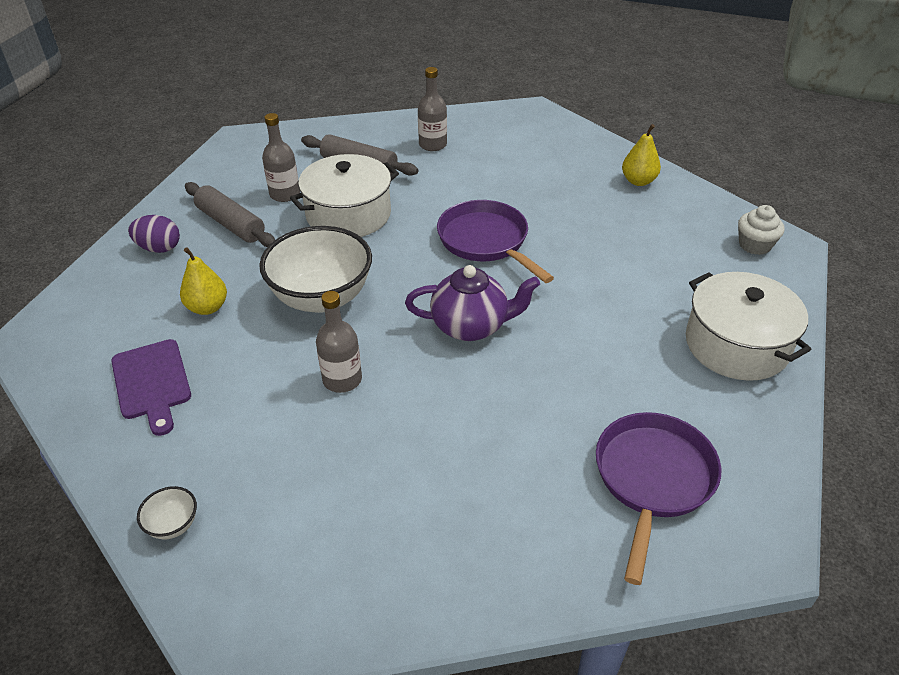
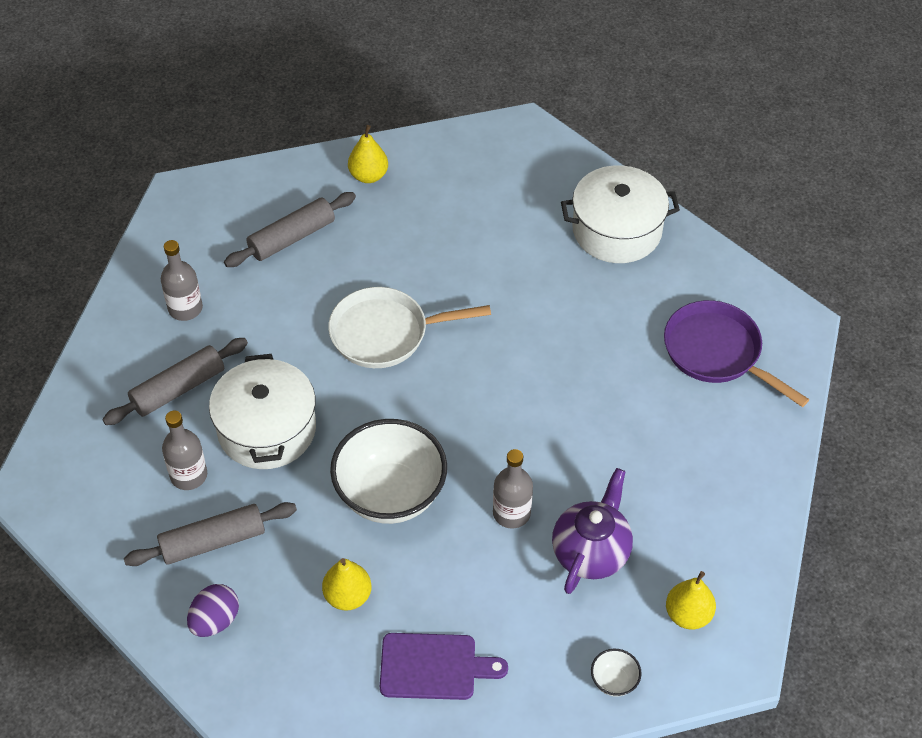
camera: 65 degrees left, 10 degrees up
(281, 567) = (688, 615): none -> yellow pear
(471, 326) = (496, 394): purple teapot -> purple teapot (591, 552)
(486, 241) = (386, 333): purple pan -> white pan
(539, 167) = (292, 238): none -> grey rolling pin
(754, 245) = (510, 149): white cupcake -> none

